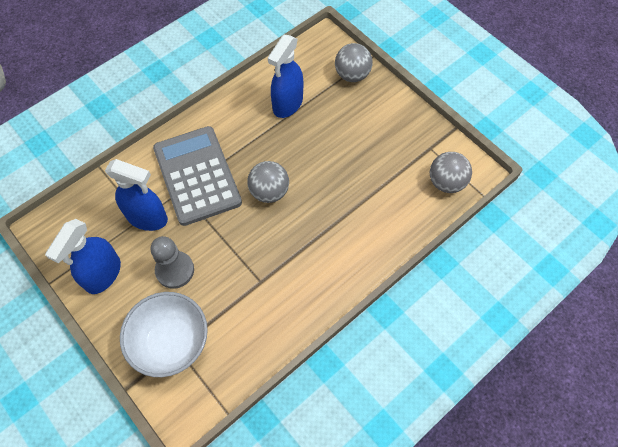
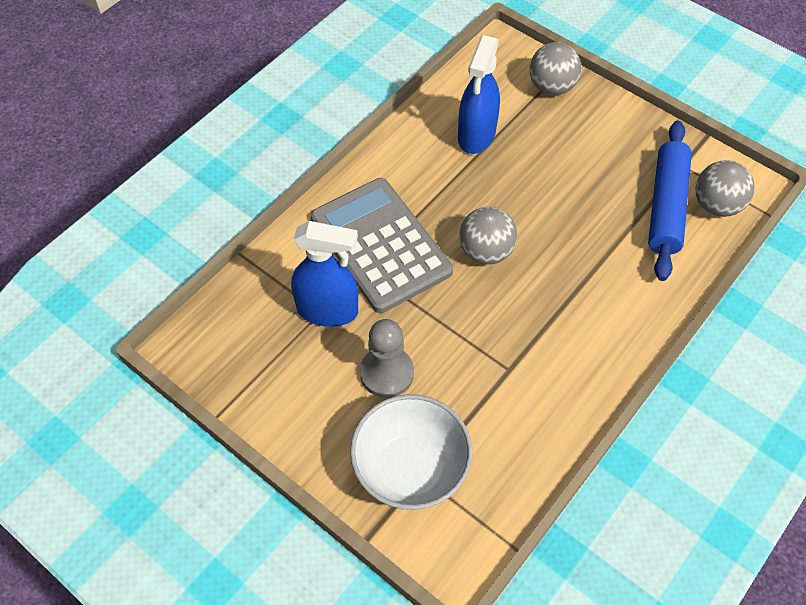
camera: 10 degrees left, 5 degrees down
(103, 274) = (288, 395): blue spray bottle -> none
(409, 178) = (666, 206): none -> blue rolling pin

